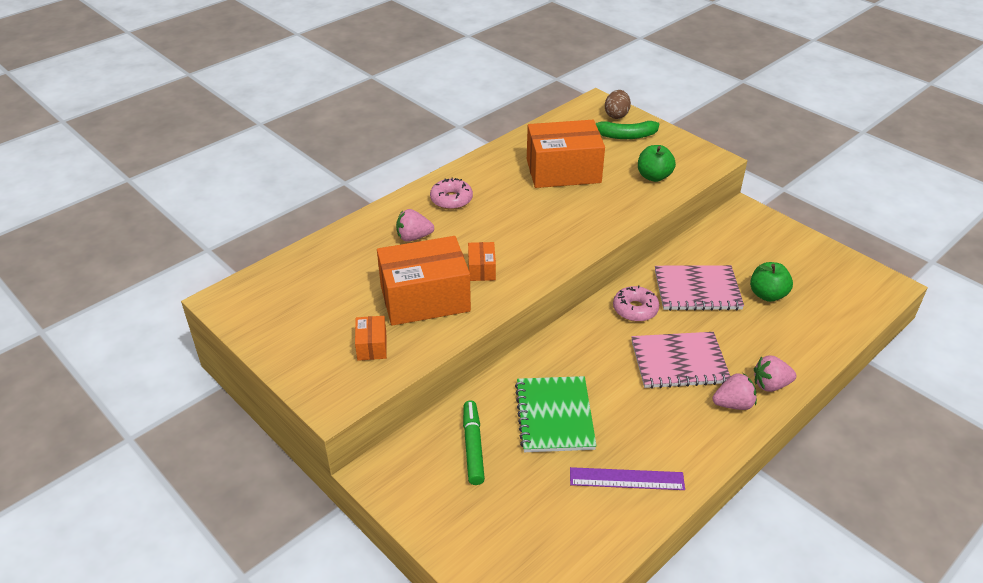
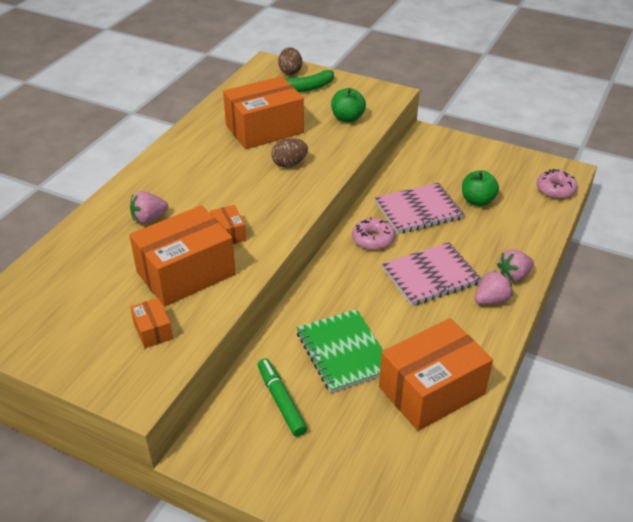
camera: 20 degrees left, 0 degrees up
(451, 200) = (170, 176): pink donut -> pink donut (555, 190)
(572, 212) = (289, 164): none -> brown egg
(626, 479) = (431, 390): purple ruler -> orange box

